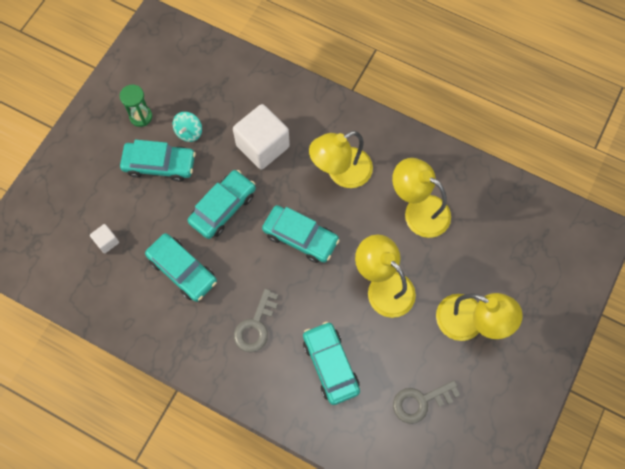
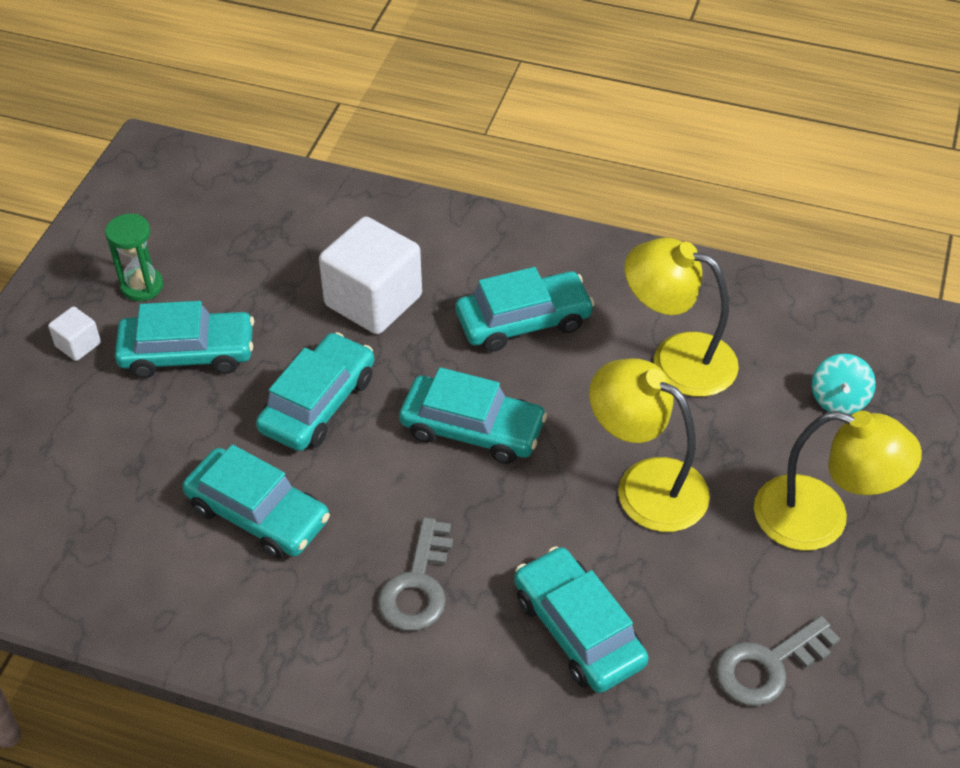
camera: 10 degrees left, 20 degrees down
(107, 241) = (103, 488): white cube -> white cube (78, 345)
(189, 132) = (235, 298): turquoise spinning top -> turquoise spinning top (838, 399)
(341, 172) = (523, 321): yellow lamp -> turquoise car

